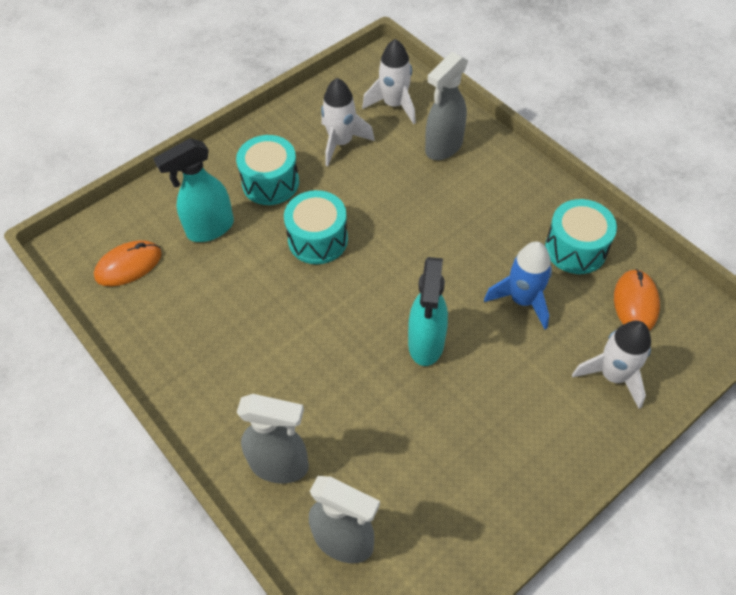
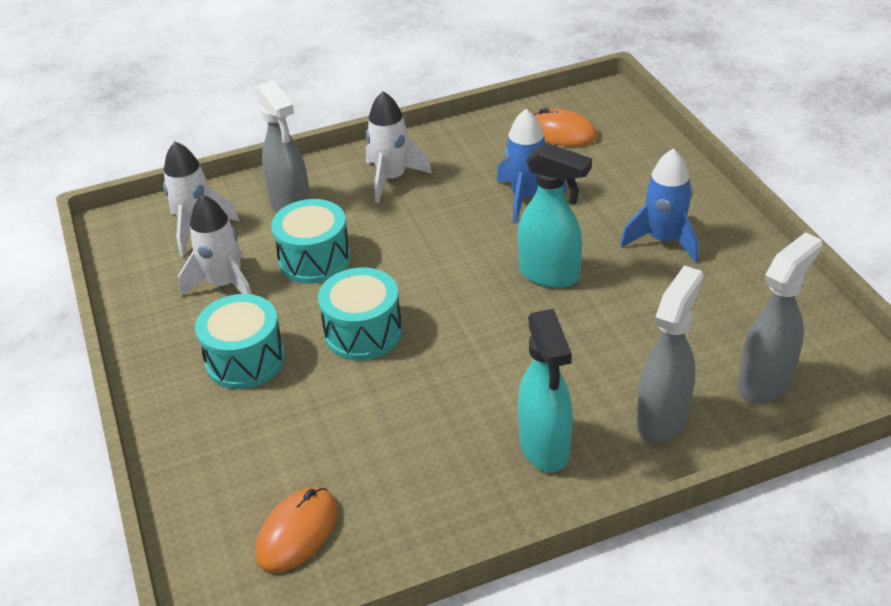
camera: 70 degrees left, 15 degrees down
(128, 265) = (297, 532): orange mouse -> orange mouse turned 45 degrees clockwise
(209, 229) = (285, 433): turquoise spray bottle -> turquoise spray bottle (544, 447)
(508, 423) = (663, 240): none -> blue rocket
(575, 249) = (482, 151): turquoise drum -> turquoise drum (314, 259)
(613, 375) = (634, 165): white rocket -> white rocket (392, 179)

